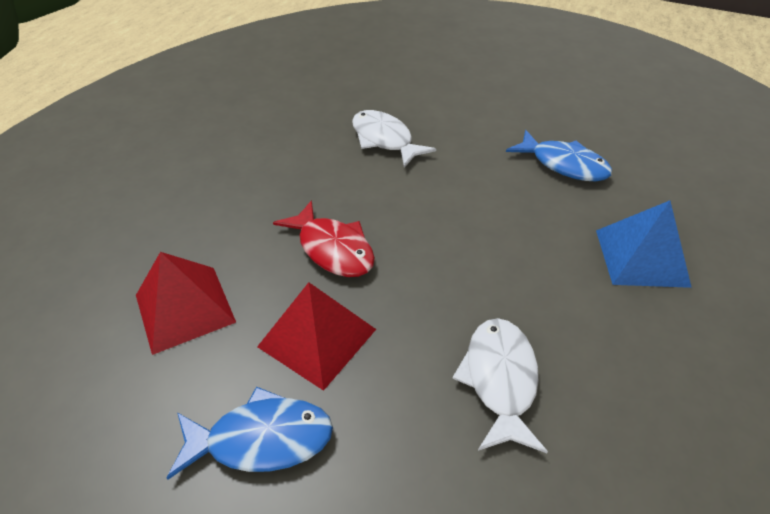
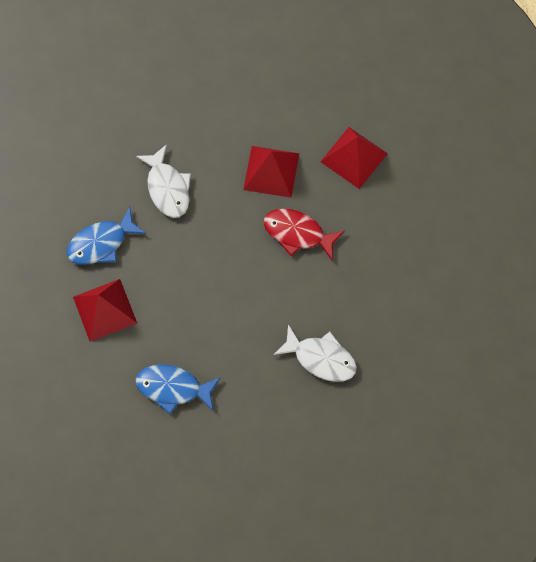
camera: 155 degrees right, 25 degrees up
(261, 439) = (266, 112): blue fish -> blue fish (101, 243)
(641, 257) = (104, 310): blue pyramid -> red pyramid

